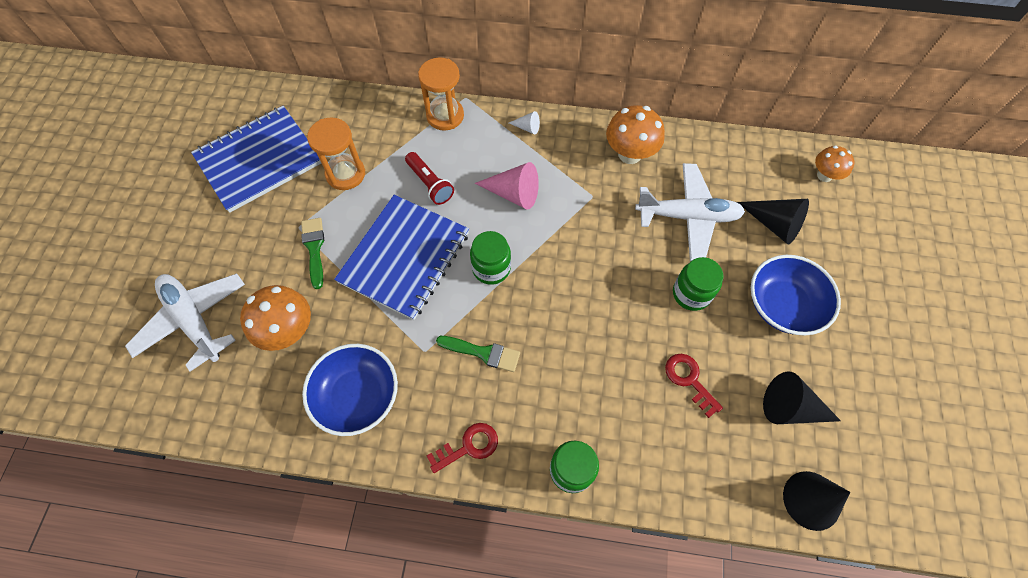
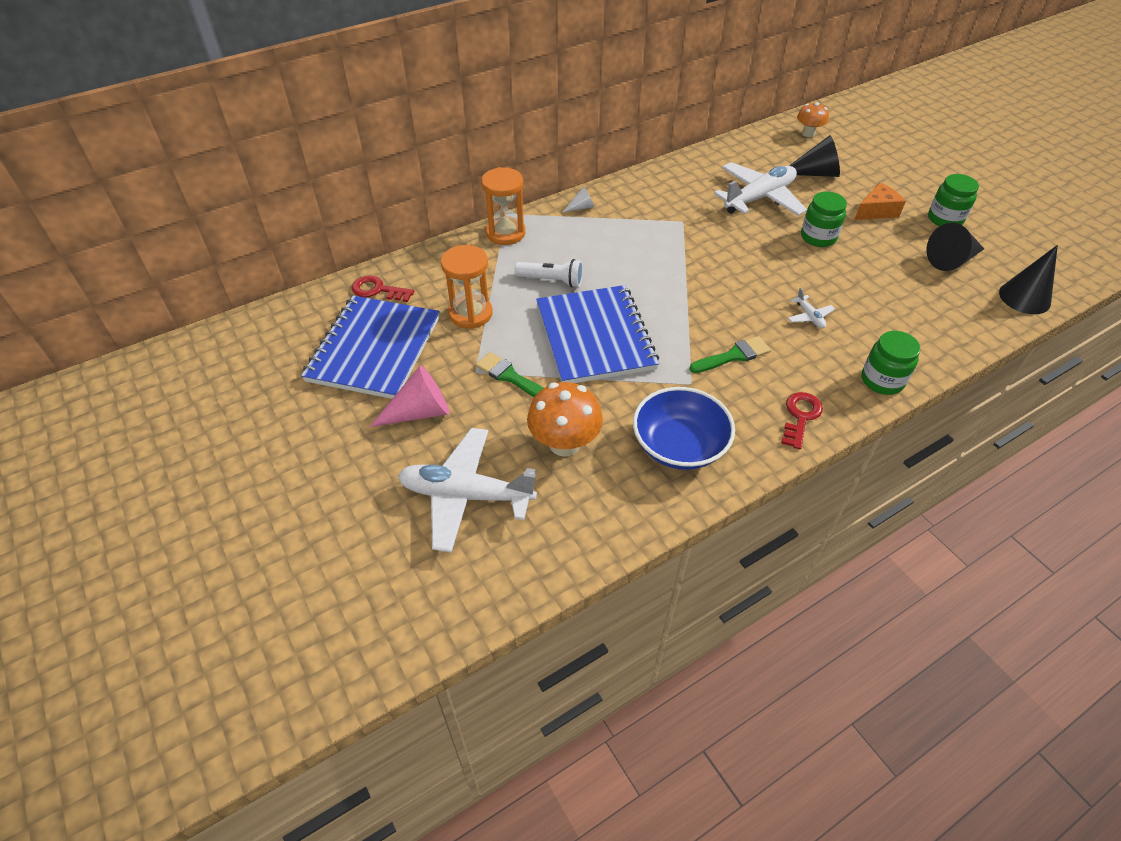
camera: 40 degrees left, 15 degrees down
(430, 184) = (551, 281): red flashlight -> white flashlight
(491, 268) = (670, 303): green jar -> green jar (945, 219)
(513, 194) = (624, 251): pink cone -> pink cone (419, 412)
(586, 365) = (809, 316): none -> white plane
(629, 154) = (675, 185): orange mushroom -> none
(689, 380) = (880, 283): red key -> red key (378, 290)
(783, 305) = (876, 211): blue bowl -> orange cheese

